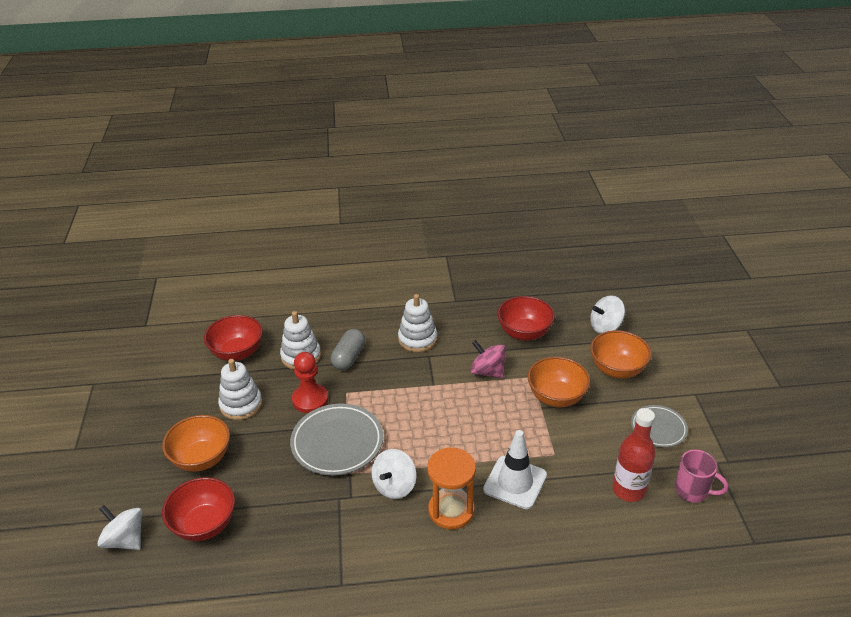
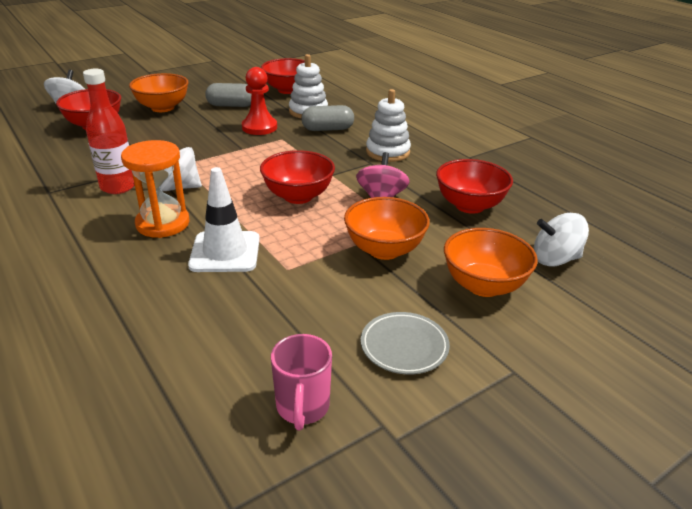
camera: 60 degrees right, 5 degrees down
(241, 404) = (231, 105): white stacking toy -> grey capsule
(337, 443) = (216, 150): grey plate -> none
(456, 416) = (298, 196): none -> red bowl
(605, 327) = (555, 259): white spinning top -> white spinning top turned 45 degrees counterclockwise
(628, 490) = (265, 342): red bottle -> red bottle (118, 187)

